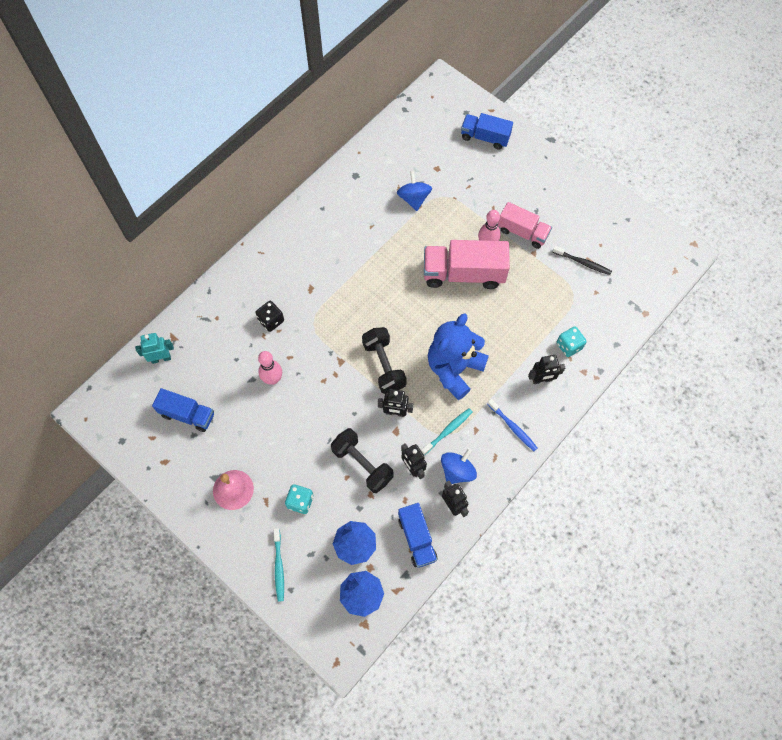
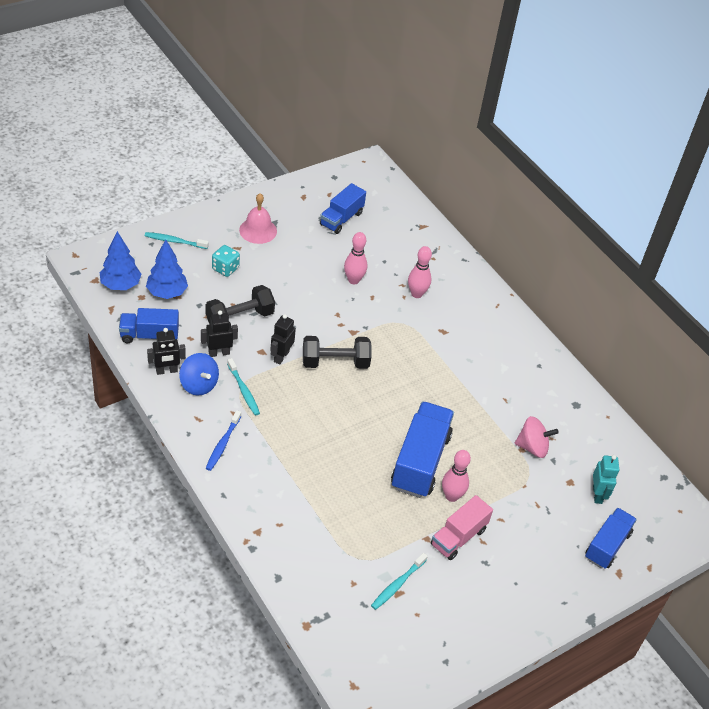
camera: 100 degrees right, 20 degrees down
(161, 358) = (404, 214): turquoise robot -> turquoise robot (597, 494)
(271, 320) = (416, 294): black dice -> pink bowling pin
(414, 198) = (532, 447): blue spinning top -> pink spinning top
(454, 369) = (308, 417): blue teddy bear -> none
(463, 274) = (420, 461): pink truck -> blue truck
(513, 427) = (222, 444): blue toothbrush -> blue toothbrush turned 45 degrees counterclockwise
(542, 380) = (264, 488): black robot -> none
(569, 346) = (294, 529): turquoise dice -> none
(583, 263) = (397, 584): black toothbrush -> turquoise toothbrush

